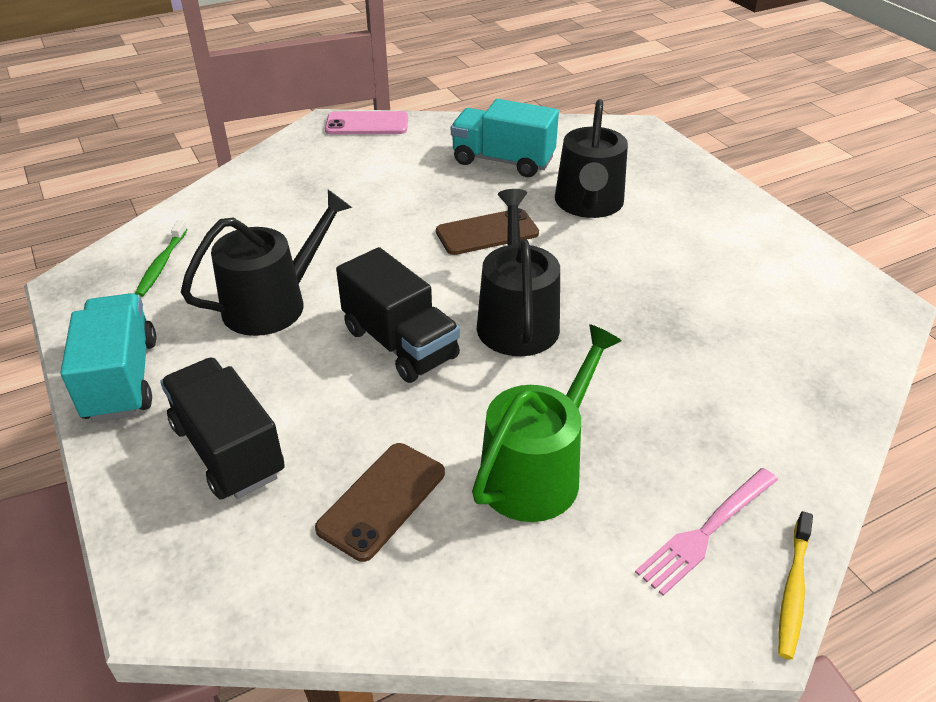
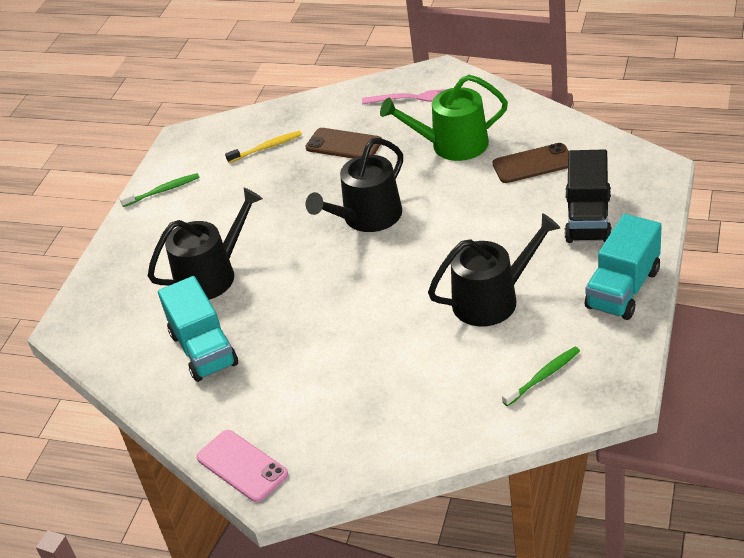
camera: 130 degrees left, 0 degrees up
(274, 303) = (493, 299): black watering can -> black watering can turned 150 degrees clockwise
(400, 344) = (445, 234): black truck -> none
(487, 232) = (304, 286): brown phone -> brown phone (344, 145)
(779, 243) = (162, 191): none -> green toothbrush
(793, 589) = (412, 72): yellow toothbrush -> yellow toothbrush (266, 148)

